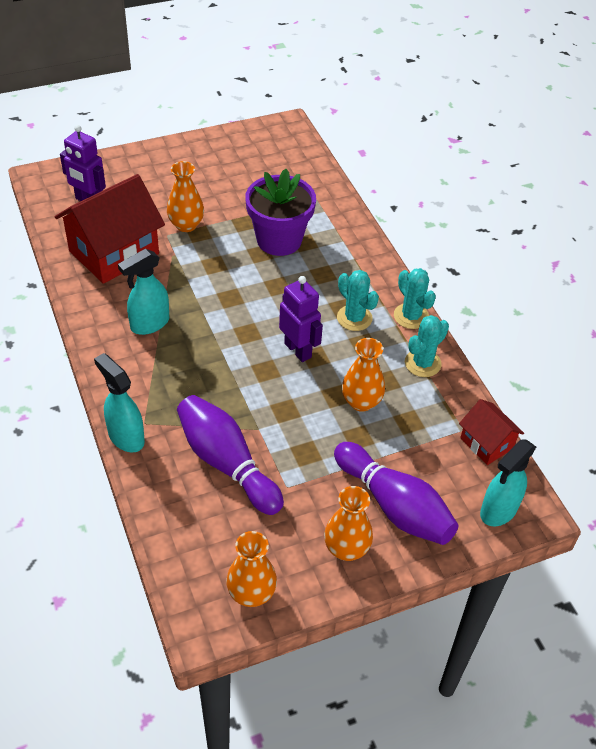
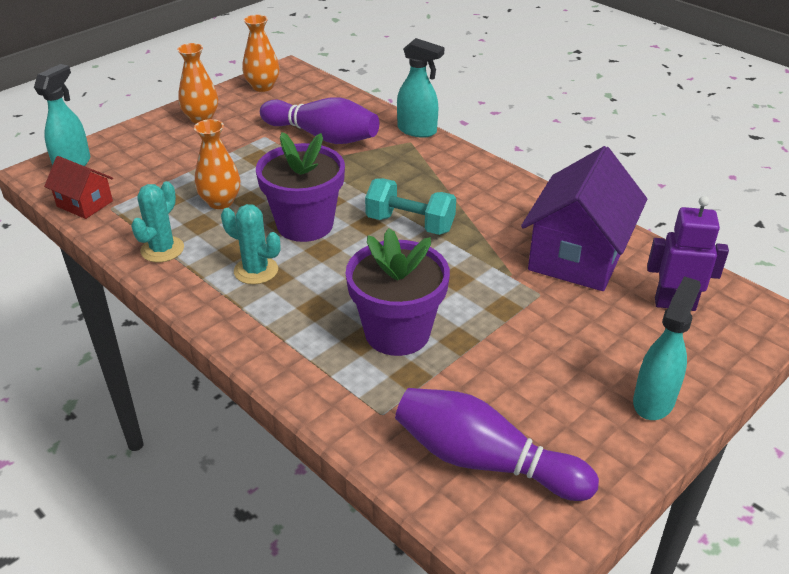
camera: 160 degrees right, 10 degrees down
(114, 252) = (577, 256): red house -> purple house
(149, 324) = (472, 204): turquoise spray bottle -> turquoise spray bottle (654, 400)
(186, 225) = (529, 313): orange vase -> none
(213, 322) = (410, 224): none -> turquoise dumbbell
(298, 350) = (305, 224): purple robot -> purple flower pot
(394, 505) = (168, 147): purple bowling pin -> purple bowling pin (485, 461)
(411, 316) = (186, 292): turquoise cactus -> none

